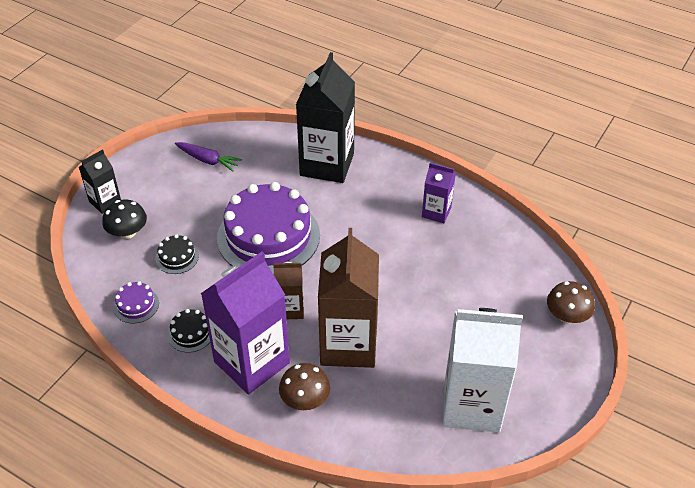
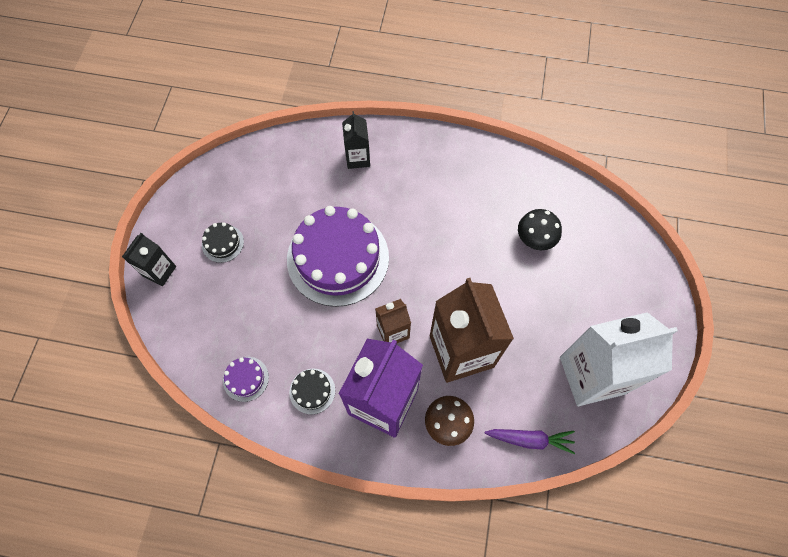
camera: 20 degrees left, 20 degrees up
(127, 232) = (199, 299): black mushroom -> black mushroom (535, 238)
(177, 257) = (261, 311): black cake -> black cake (222, 243)
(208, 160) = (240, 189): purple carrot -> purple carrot (530, 439)
(327, 164) = (357, 158): black carton -> black carton, size x0.50
(436, 212) = (480, 180): purple carton -> none
(567, 316) = (634, 254): brown mushroom -> none

